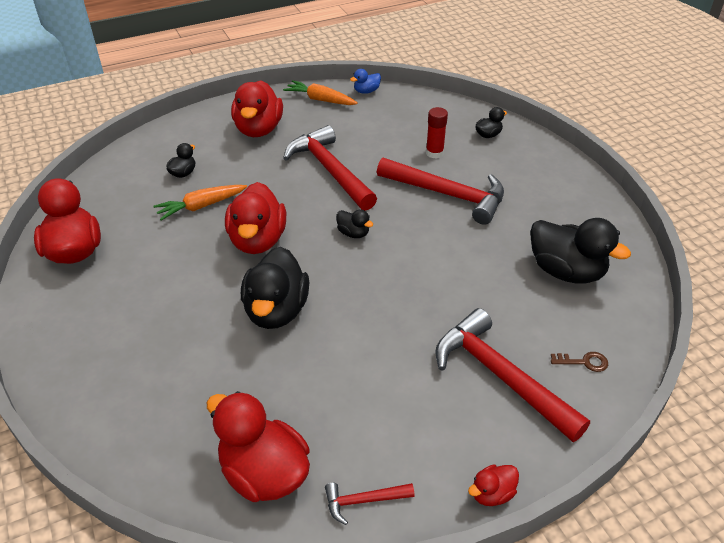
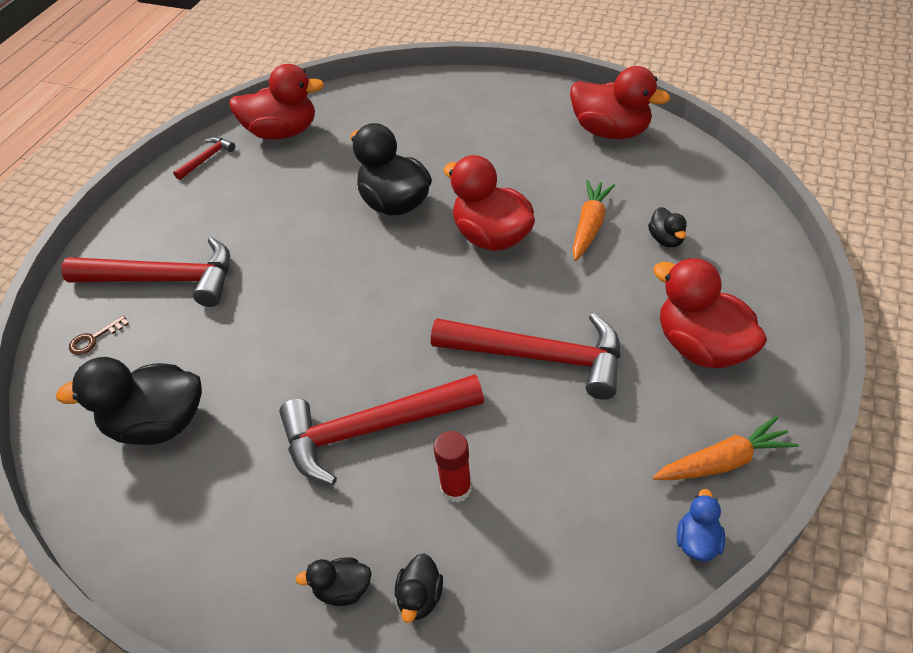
camera: 140 degrees right, 5 degrees up
(353, 233) = (417, 305): black duck -> black duck (343, 589)
(492, 493) = (123, 210): red duck -> none

